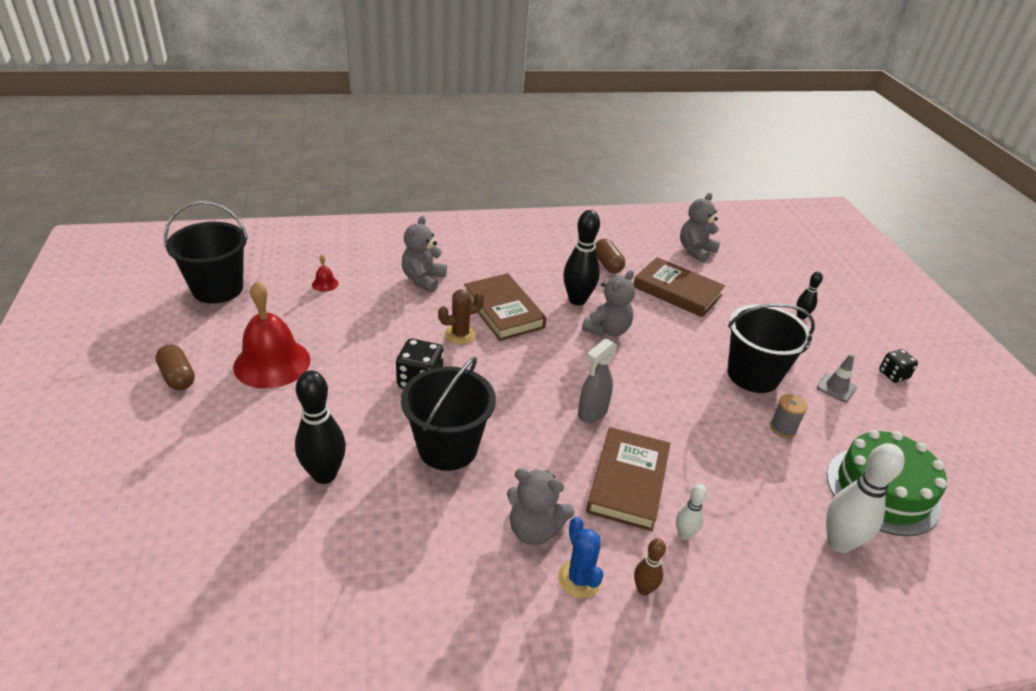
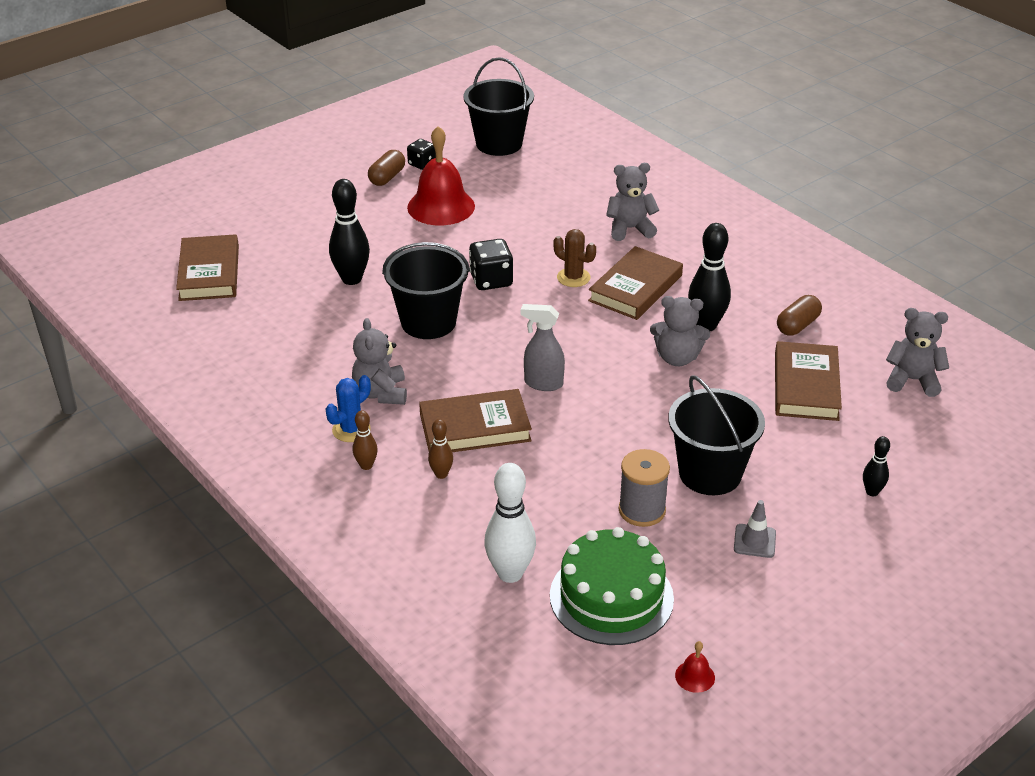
camera: 65 degrees right, 0 degrees up
(180, 602) = (209, 273): none -> brown book
(325, 284) = (563, 185): red bell -> red bell (695, 676)
(684, 534) = (441, 474): white bowling pin -> brown bowling pin
(783, 428) = (642, 510): grey spool -> grey spool, size x1.53
(893, 375) = (833, 587): black dice -> black dice (422, 164)

